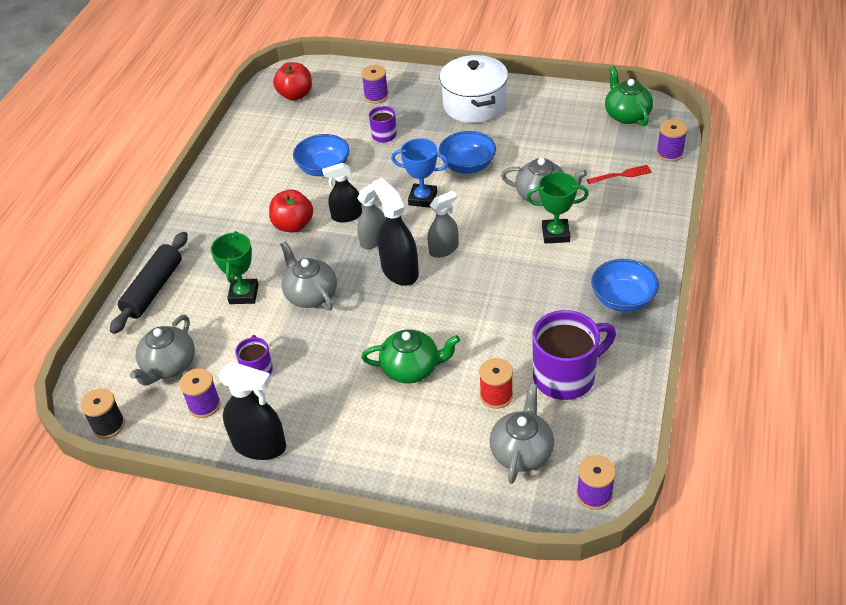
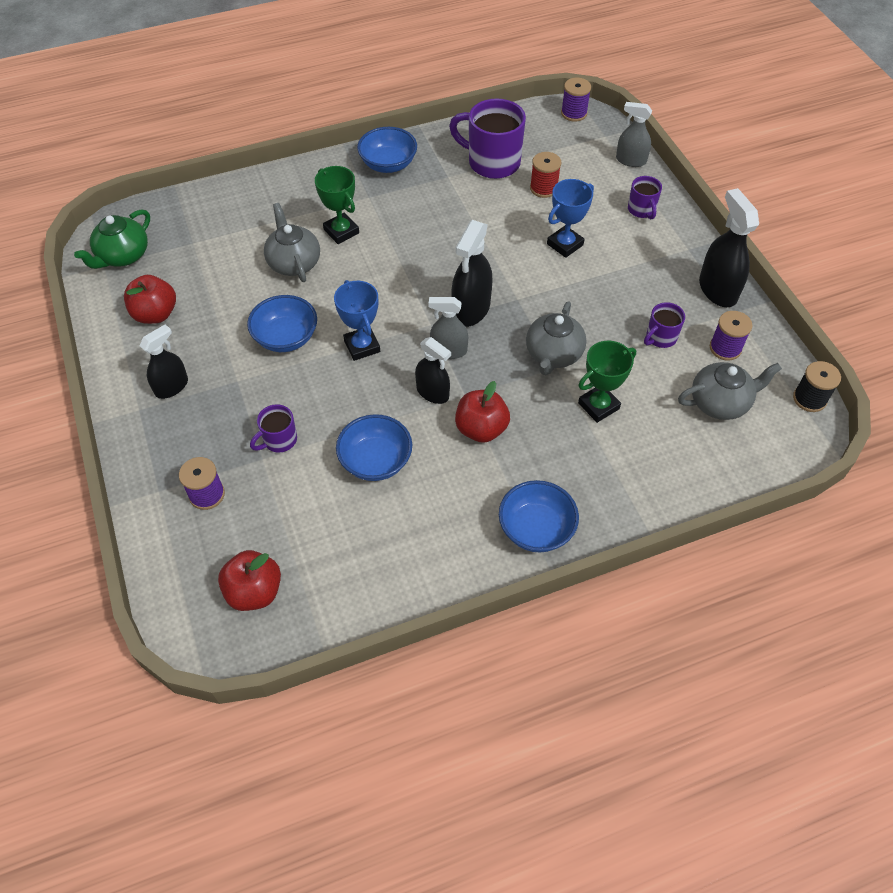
camera: 130 degrees left, 10 degrees up
(153, 289) = (662, 487): black rolling pin -> none
(200, 215) = (536, 529): none -> blue bowl
(400, 455) = (641, 210): none -> purple mug
(412, 368) = (565, 244): green teapot -> blue trophy
(443, 249) = (419, 294): grey spray bottle -> grey spray bottle (630, 160)
(474, 105) = (171, 387): white pot -> black spray bottle
(522, 451) = (576, 156): grey teapot -> none
(549, 115) = (155, 314): none -> red apple
(621, 175) = (227, 223): red fork -> none
(669, 153) = (172, 205): purple spool -> none

